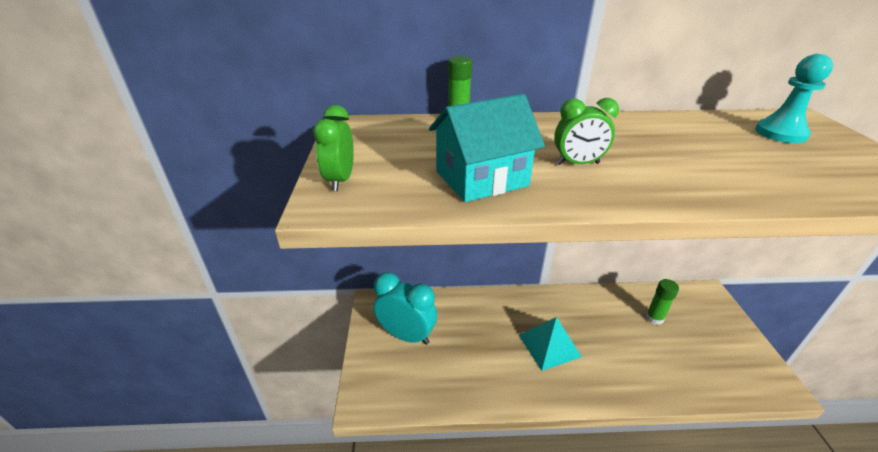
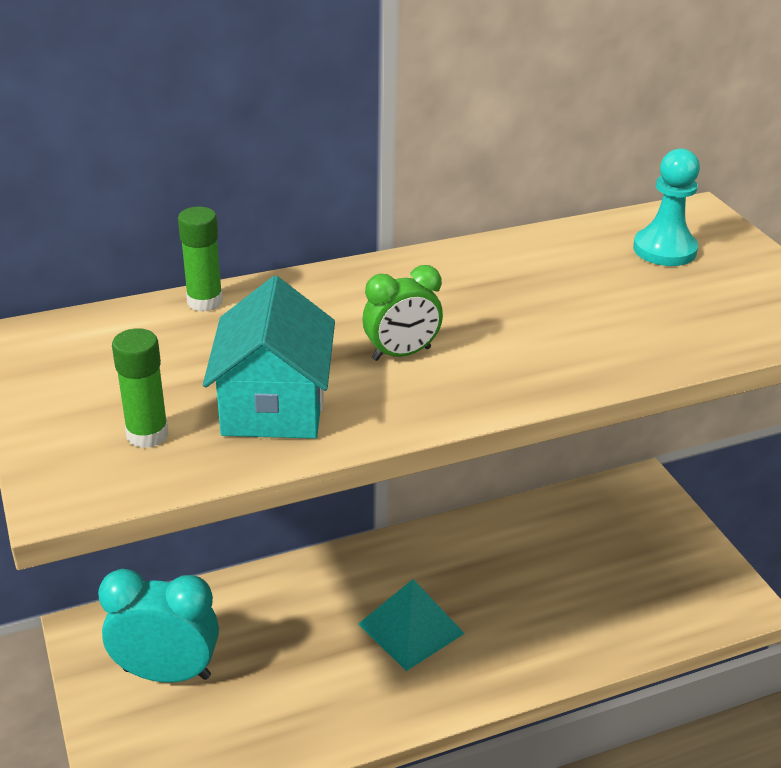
camera: 20 degrees left, 0 degrees up
(340, 180) = (66, 449): green clock -> none
(481, 178) = (274, 405): turquoise house -> turquoise house turned 45 degrees counterclockwise
(654, 318) = (565, 544): green glue stick -> green glue stick (147, 434)

